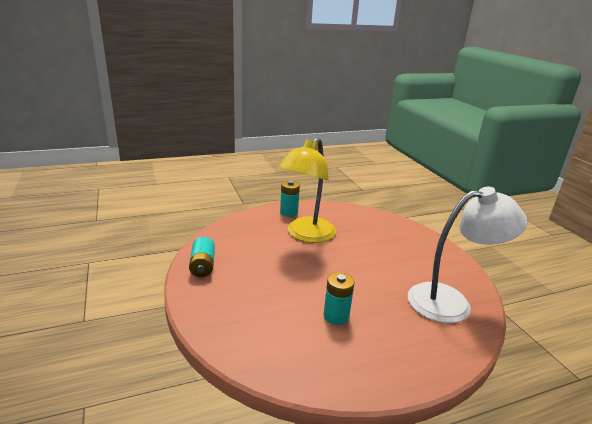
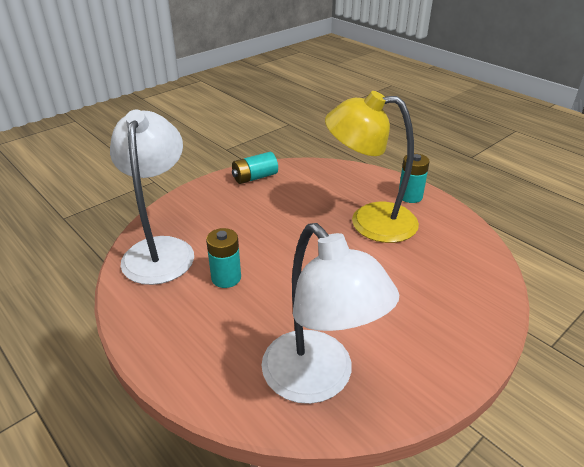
camera: 70 degrees right, 10 degrees up
(275, 348) = (160, 250): none -> white lamp

